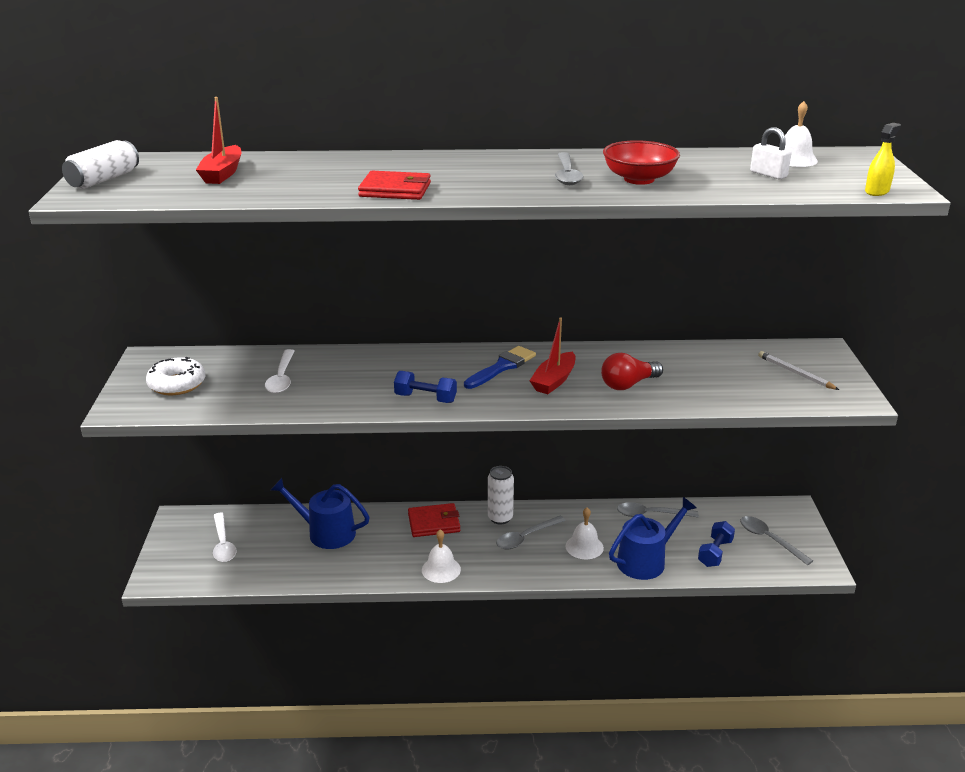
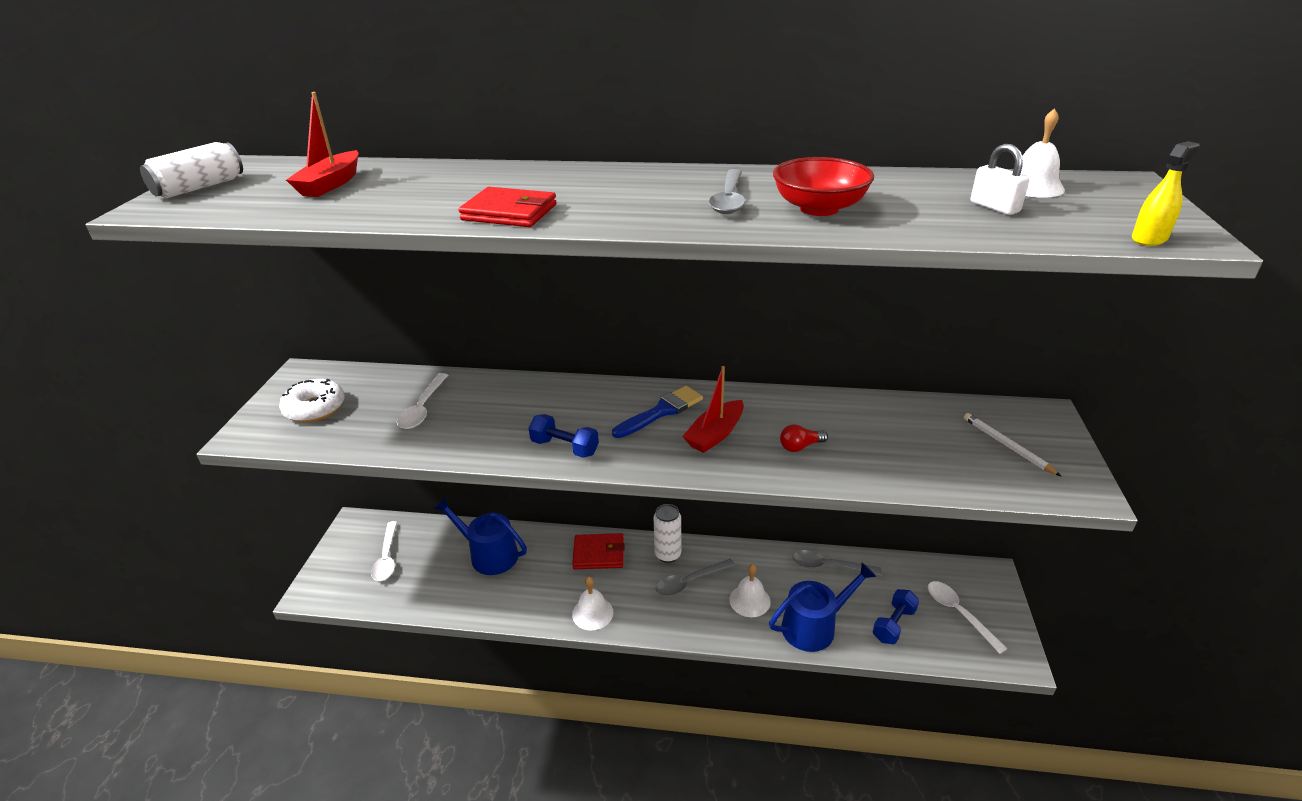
camera: 10 degrees right, 5 degrees up
(628, 384) = (800, 446): red light bulb -> red light bulb, size x0.63
(769, 540) = (959, 613): grey spoon -> white spoon

